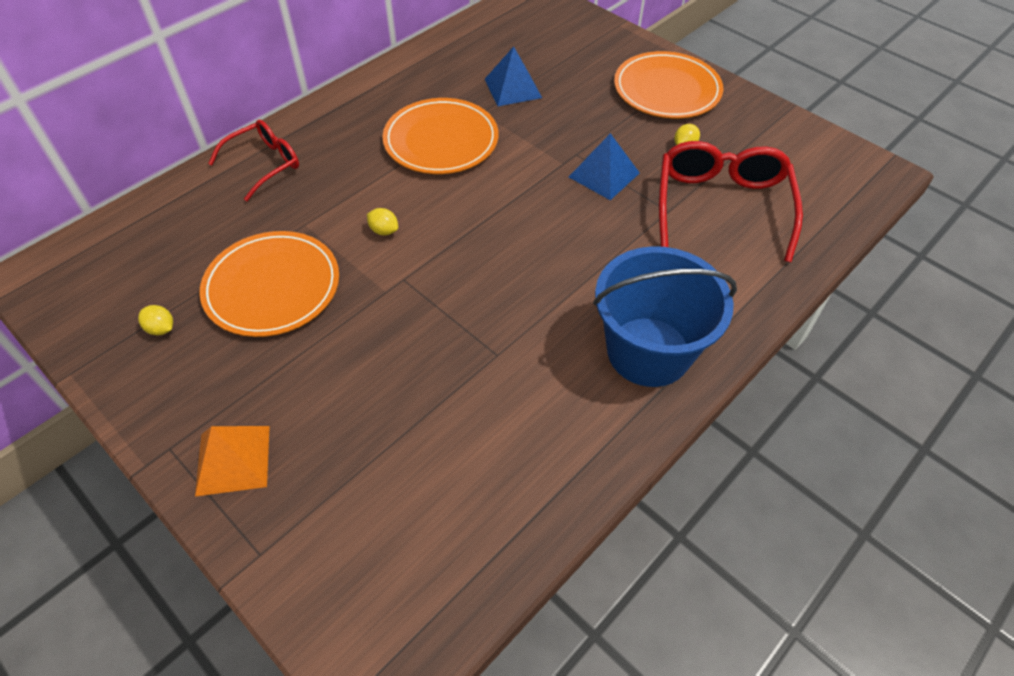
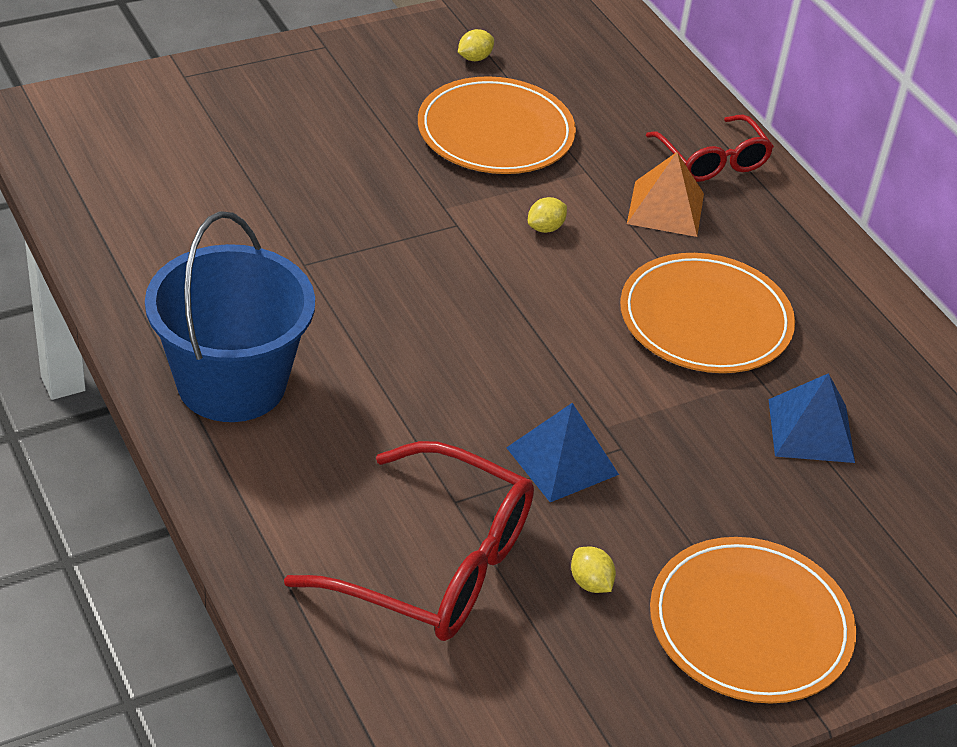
camera: 105 degrees right, 10 degrees down
(233, 460) = (289, 76): orange pyramid -> orange pyramid (665, 208)

